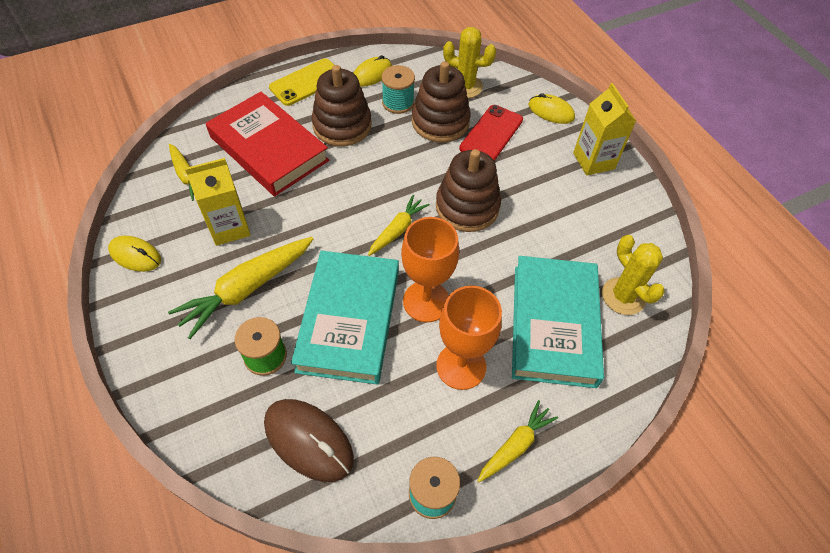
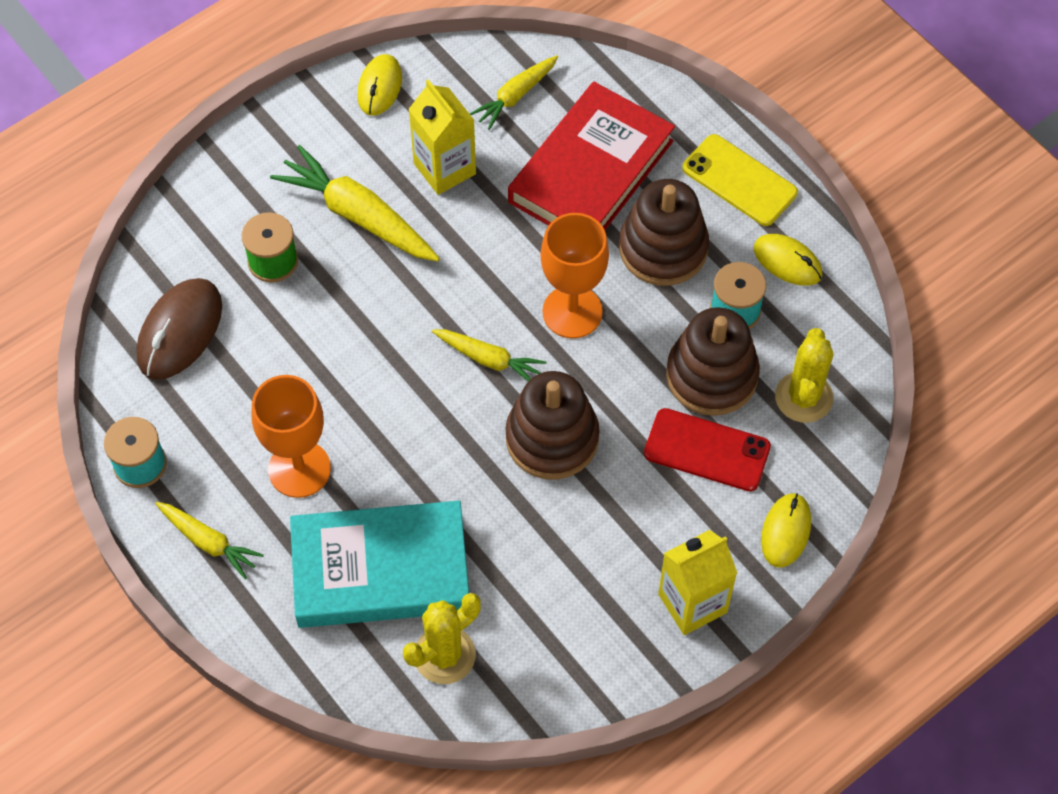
camera: 80 degrees right, 5 degrees up
(349, 320) = (338, 334): turquoise book -> none
(426, 301) = (383, 414): orange goblet -> orange goblet (572, 312)

